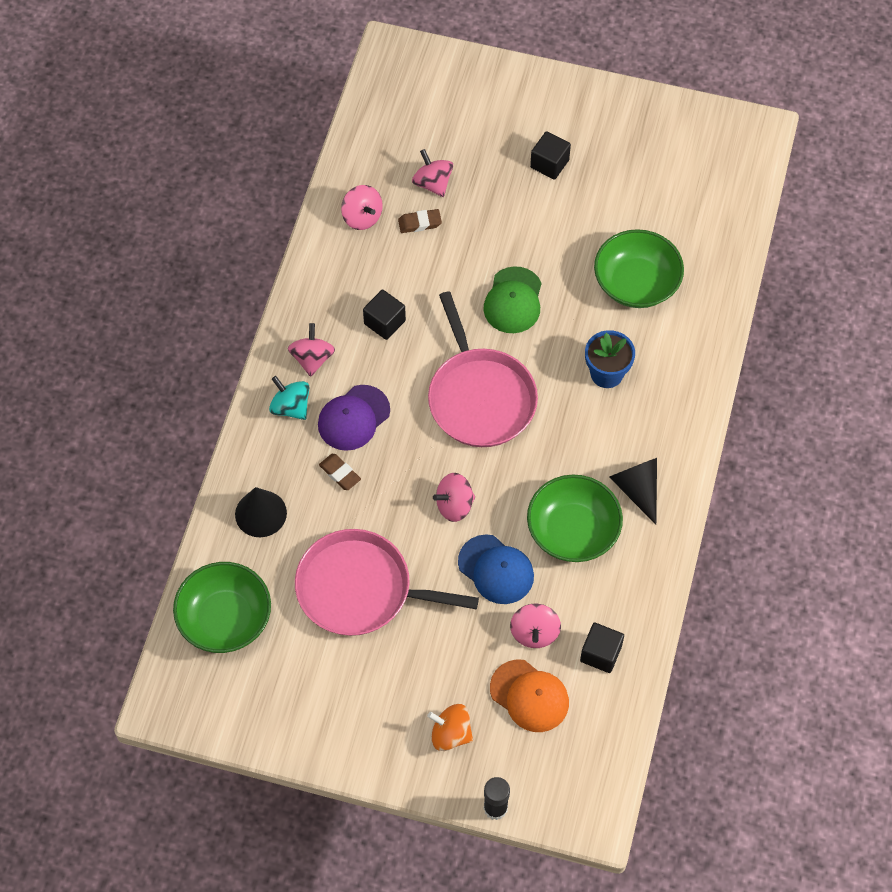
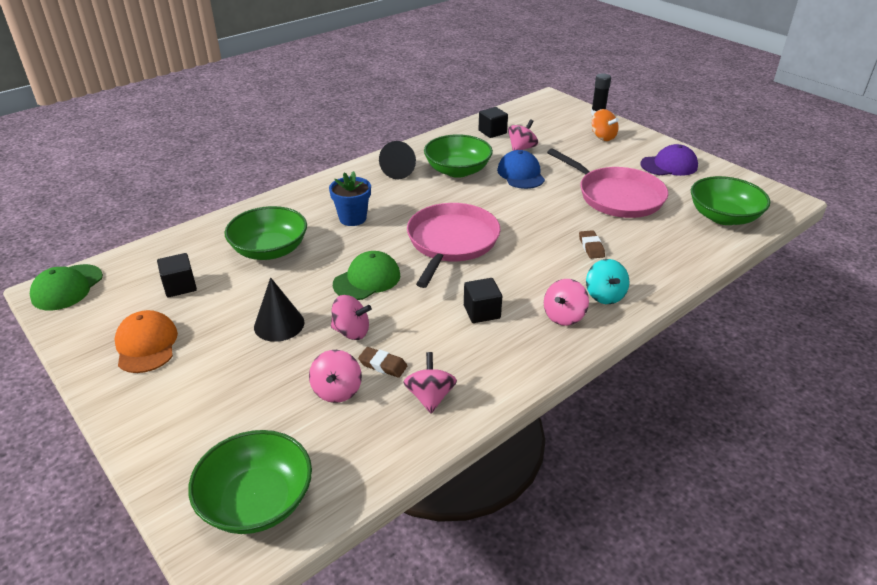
camera: 145 degrees left, 25 degrees down
(260, 513) = (668, 251): black cone -> black cone (279, 324)
(353, 418) = (557, 269): purple cap -> purple cap (669, 165)
(408, 87) = (257, 501): none -> green bowl
(454, 505) = (521, 205): pink spinning top -> pink spinning top (351, 331)
(529, 696) = (546, 133): orange cap -> orange cap (146, 345)
(549, 164) = (223, 352): black cube -> black cube (180, 286)
(749, 142) = (67, 287): none -> green cap

